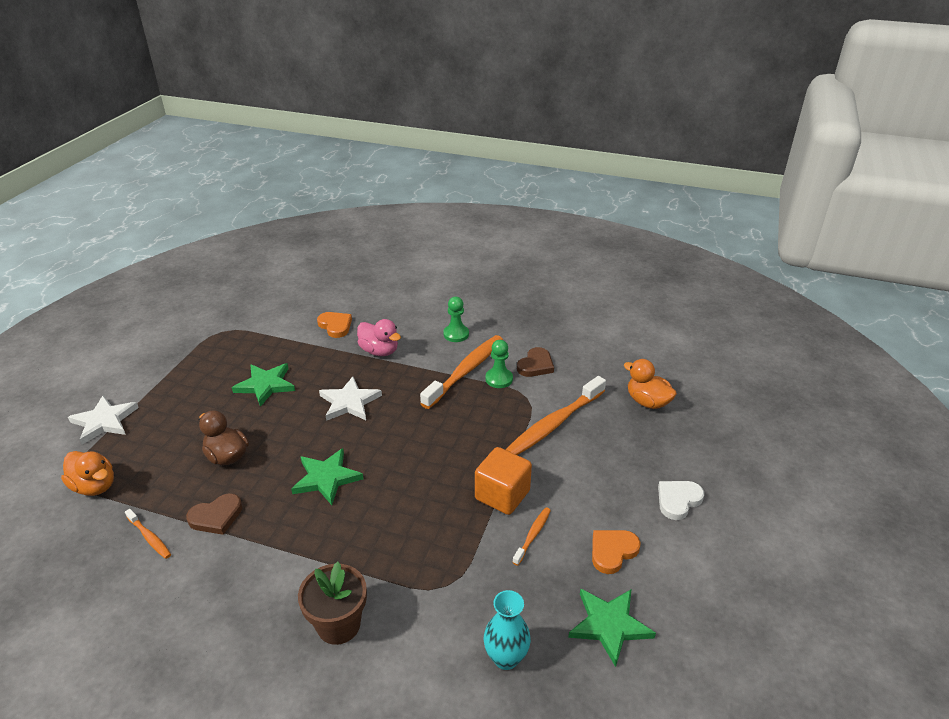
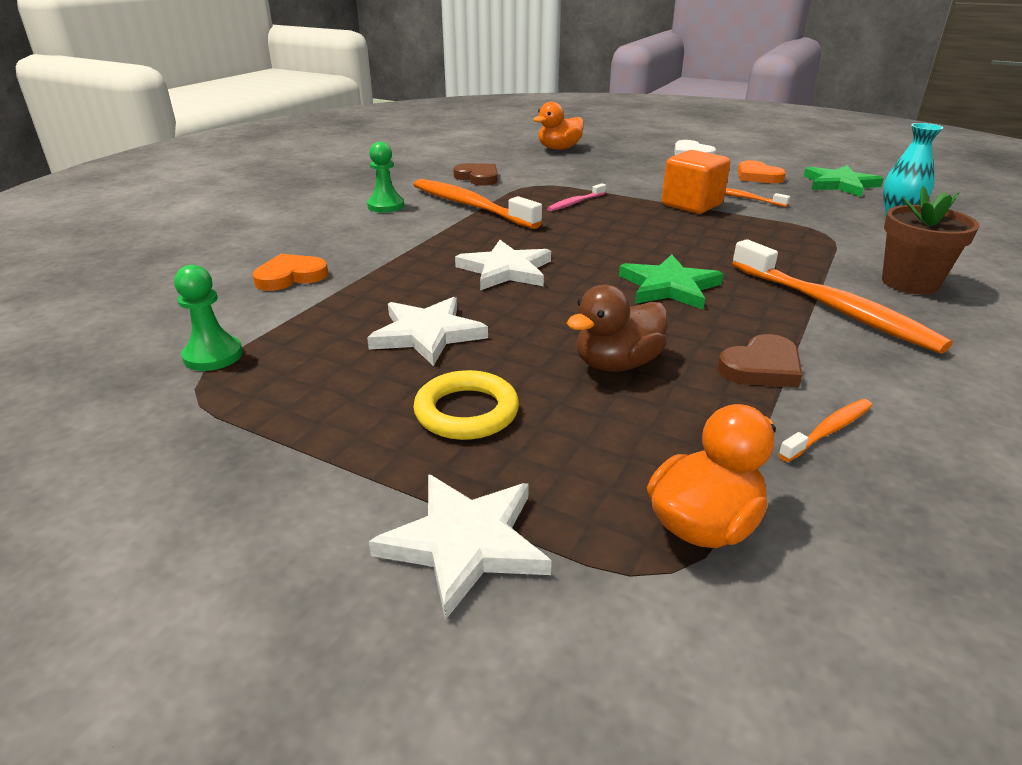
camera: 80 degrees left, 5 degrees down
(190, 409) = (466, 412): none -> yellow ring
(216, 516) = (761, 367): brown heart -> brown heart turned 75 degrees clockwise
(265, 385) = (427, 334): green star -> white star
(379, 351) = (390, 248): pink duck -> none
(488, 424) = (576, 203): none -> pink toothbrush
(499, 379) = (495, 193): green pawn -> green pawn (213, 356)
(555, 423) = (582, 179): orange toothbrush -> orange toothbrush (832, 307)

